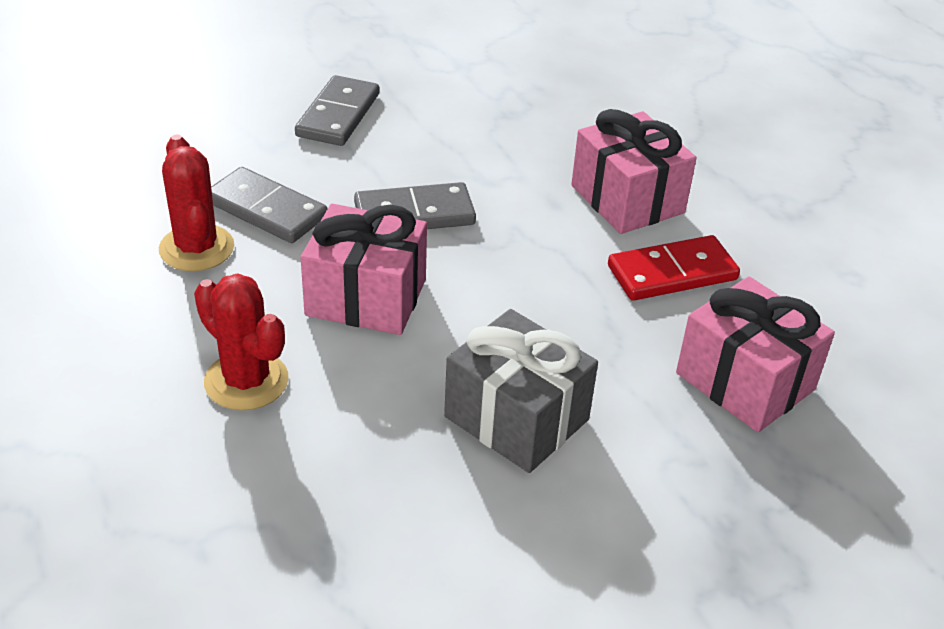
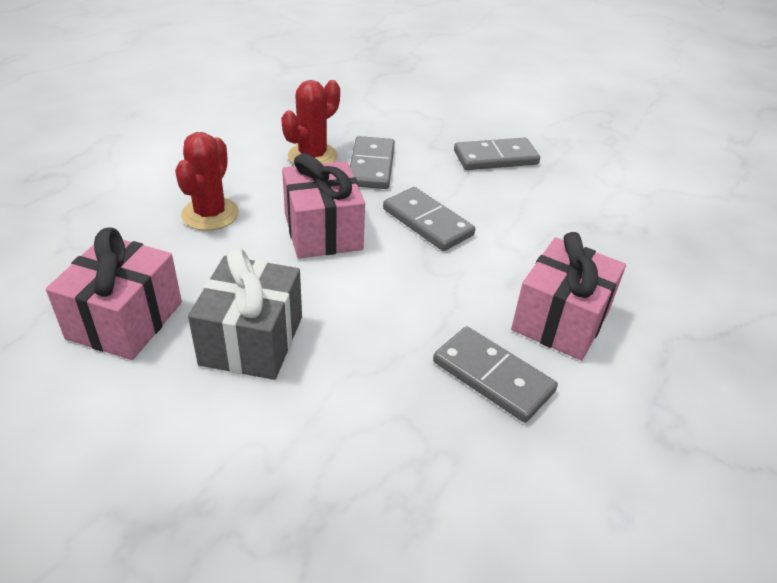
camera: 60 degrees right, 0 degrees up
(672, 273) = (492, 377): red domino -> grey domino
(745, 381) = (391, 469): pink gift -> pink gift (125, 320)

